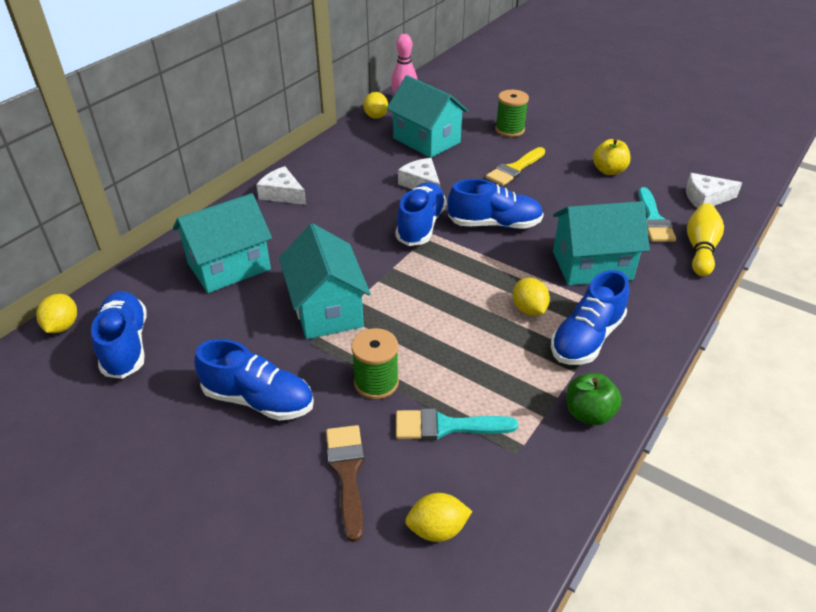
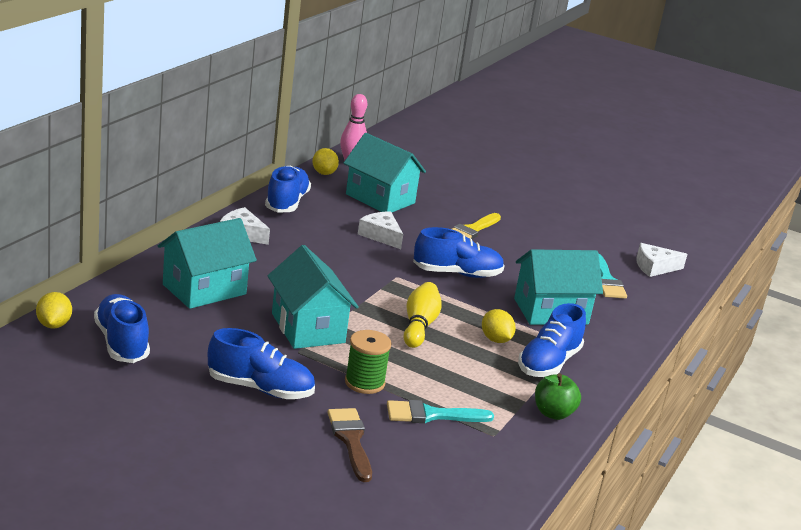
camera: 10 degrees left, 15 degrees down
(420, 225) = (386, 269): blue shoe -> blue shoe (286, 202)
(437, 529) = (433, 477): yellow lemon -> none
(509, 130) = (463, 196): green spool -> none
(609, 170) = (563, 238): yellow apple -> none
(700, 249) = (649, 305): yellow bowling pin -> yellow bowling pin (419, 326)

